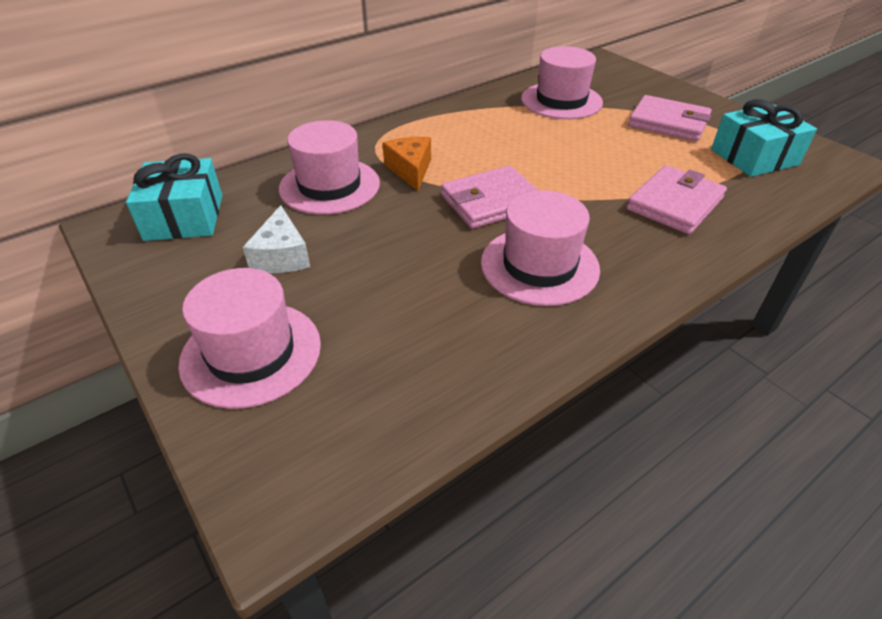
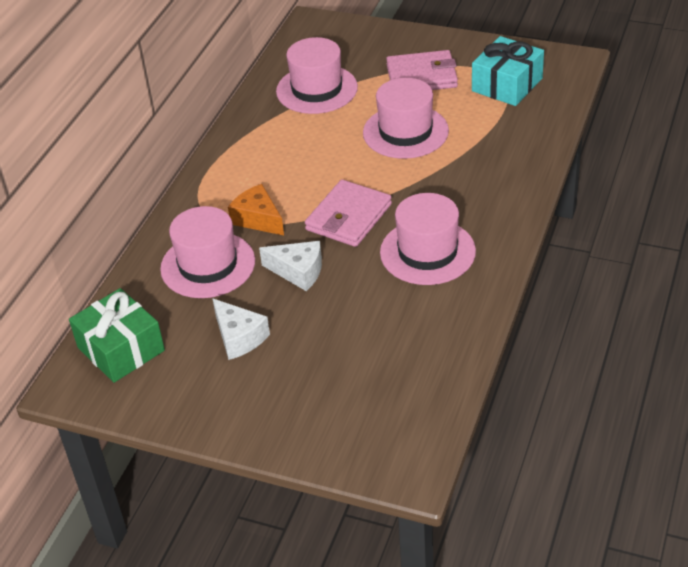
camera: 30 degrees left, 0 degrees up
(184, 217) = (121, 349): turquoise gift -> green gift
(251, 353) = (298, 407): pink hat -> pink hat (405, 132)
(396, 225) = (298, 271): none -> white cheese
(674, 204) = (479, 156): pink wallet -> none

